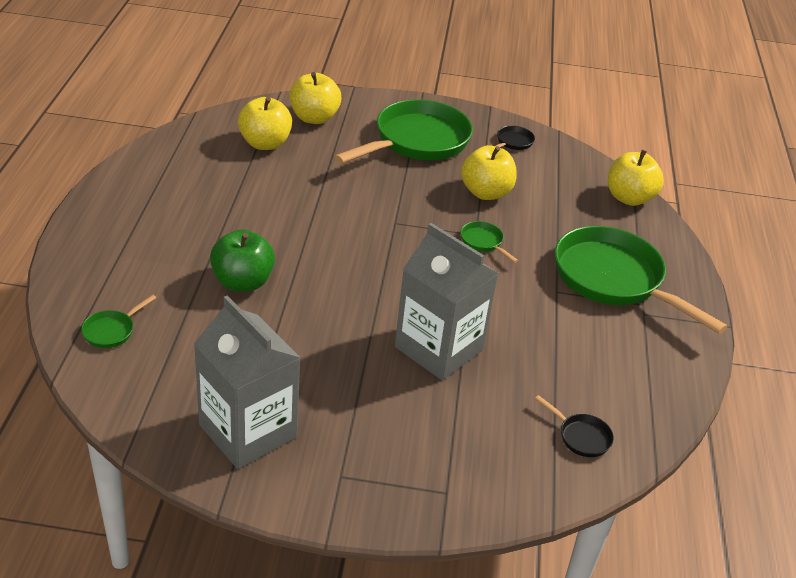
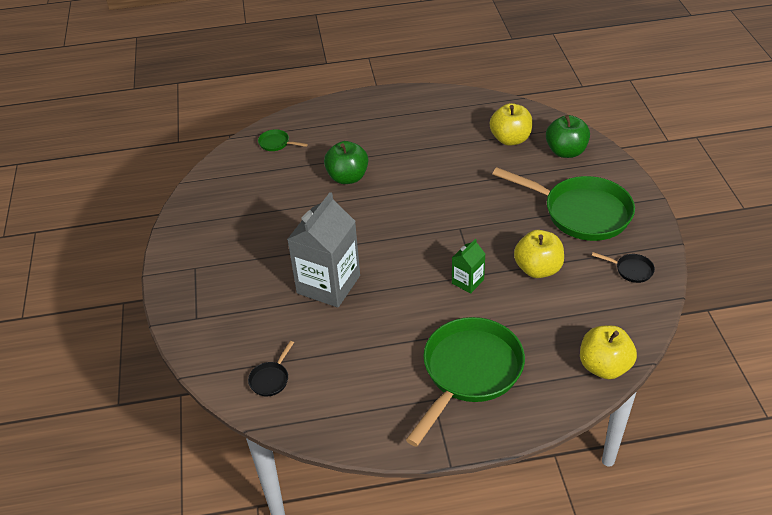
camera: 80 degrees right, 5 degrees up
(248, 431) = (217, 220): grey carton -> none
(314, 118) = (566, 151): yellow apple -> green apple
(483, 242) = (467, 281): green pan -> green carton

